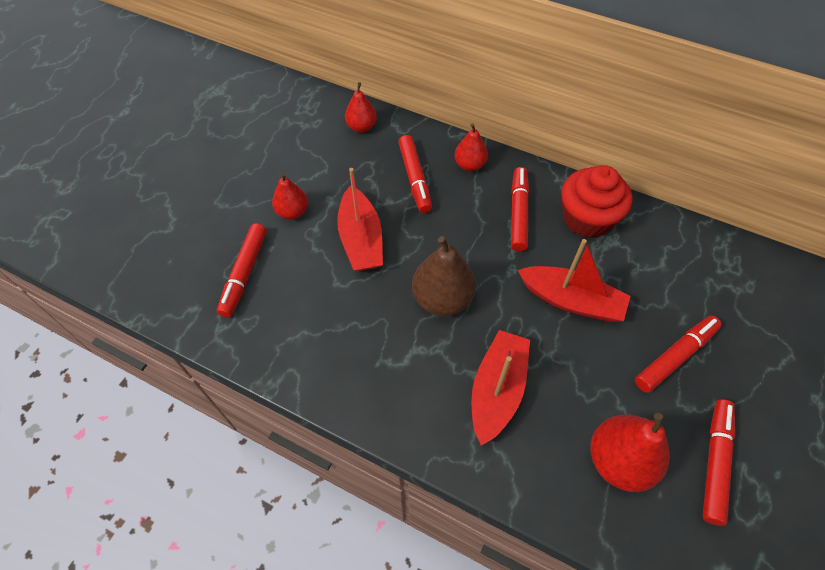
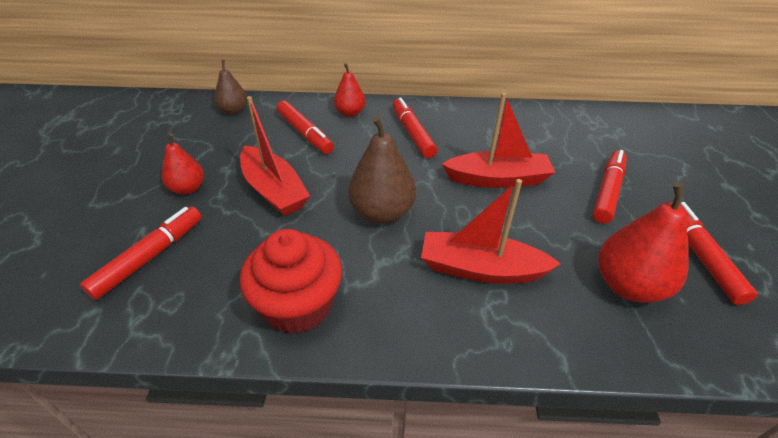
camera: 25 degrees left, 15 degrees down
(244, 274) = (150, 257): red marker -> red marker turned 135 degrees counterclockwise
(361, 127) = (234, 111): red pear -> brown pear
(497, 390) = (480, 269): red boat -> red boat turned 75 degrees counterclockwise
(587, 219) = (471, 123): red cupcake -> red cupcake (298, 305)

